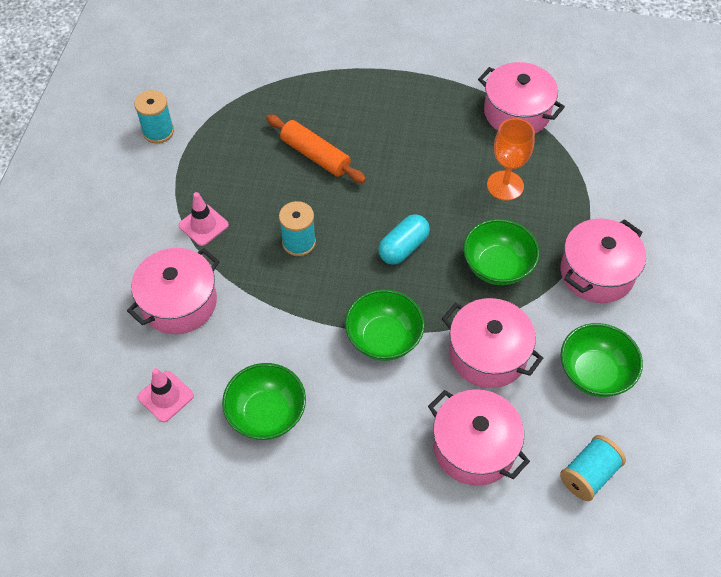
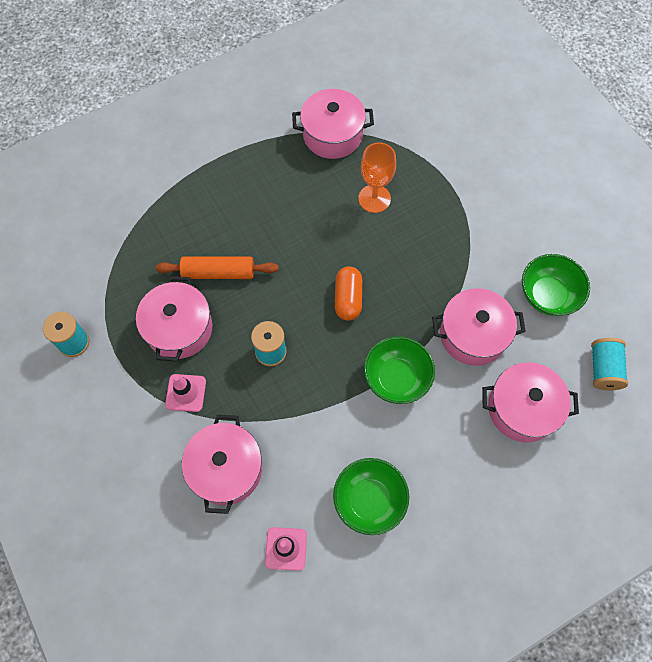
camera: 40 degrees left, 10 degrees up
(403, 247) = (348, 298): turquoise capsule -> orange capsule
(497, 266) = (423, 265): green bowl -> none
(596, 273) = (488, 221): pink pot -> pink pot (179, 328)

